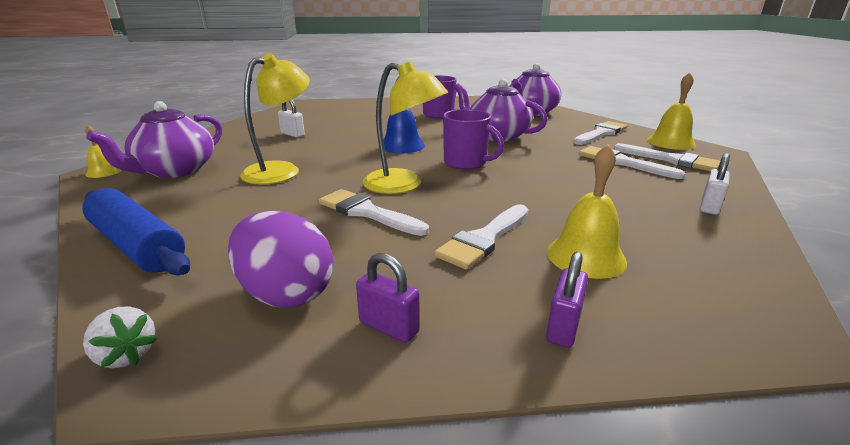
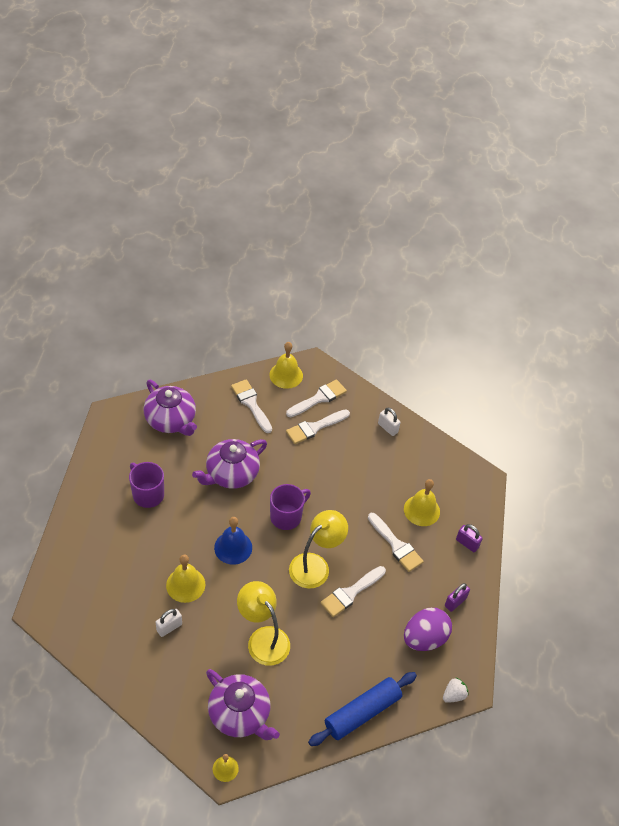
camera: 80 degrees left, 25 degrees up
(345, 134) = (185, 584): none -> yellow bell

